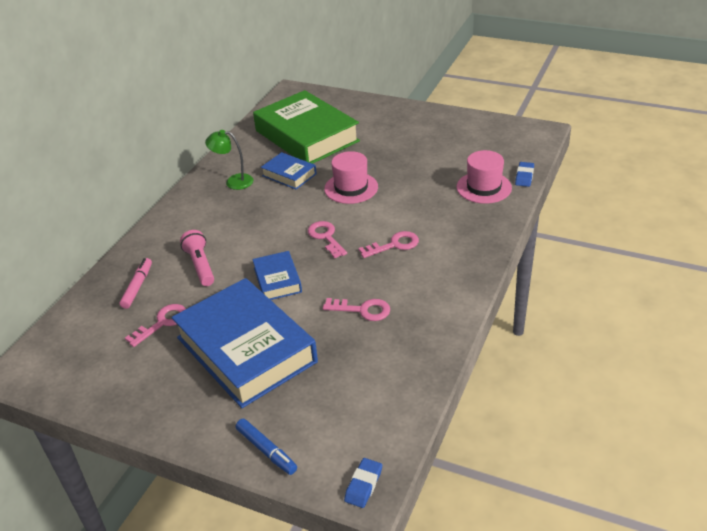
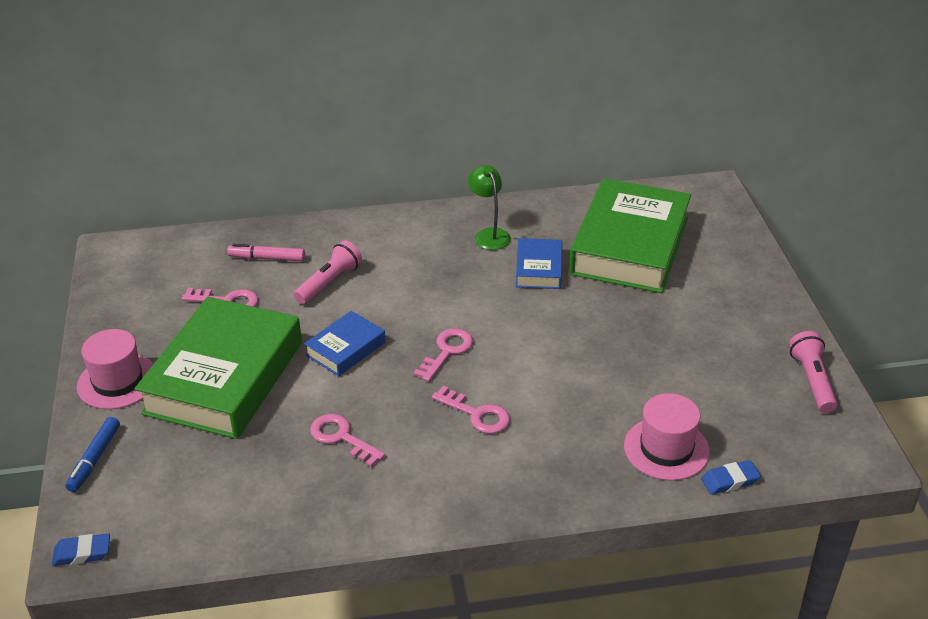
camera: 55 degrees right, 0 degrees up
(137, 287) = (267, 258): pink marker -> pink marker turned 150 degrees counterclockwise
(246, 350) = (224, 377): blue book -> green book
(351, 188) = (558, 329): pink hat -> pink hat (118, 381)
(362, 310) = (342, 438): pink key -> pink key turned 150 degrees clockwise
(475, 123) = (812, 381): none -> pink flashlight

